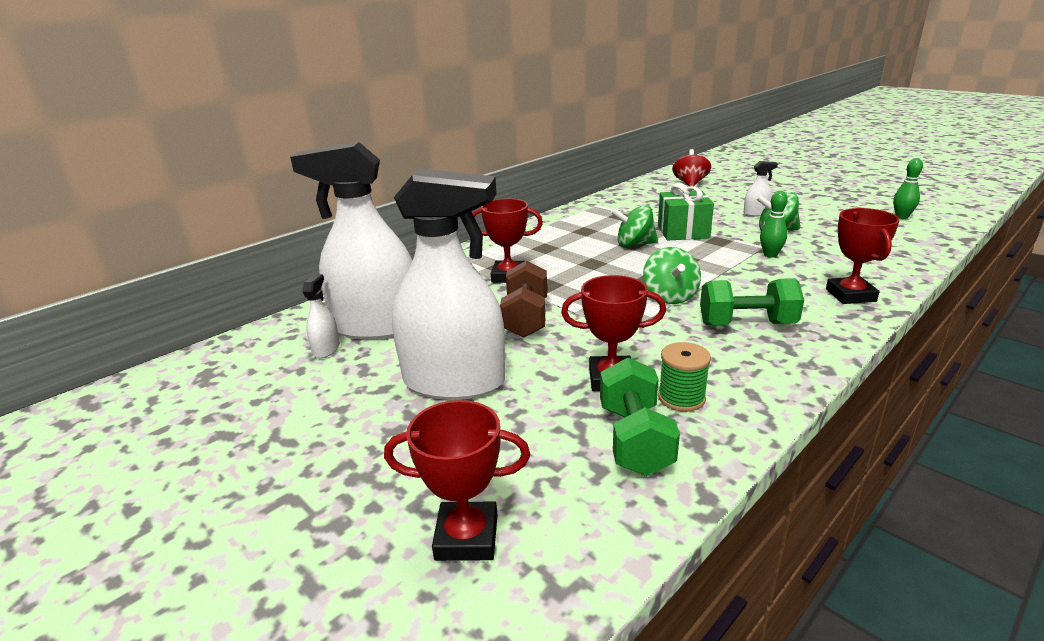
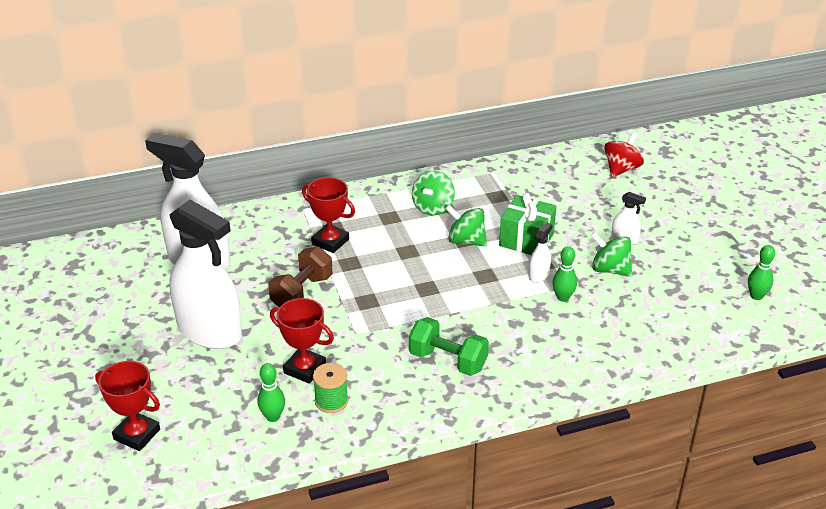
camera: 25 degrees right, 10 degrees up
(326, 349) = (154, 270): white spray bottle -> white spray bottle (538, 275)
(634, 439) = (273, 417): green dumbbell -> green bowling pin
(670, 296) = (425, 312): green spinning top -> green spinning top (433, 207)
(850, 295) = (564, 366): red trophy -> none

